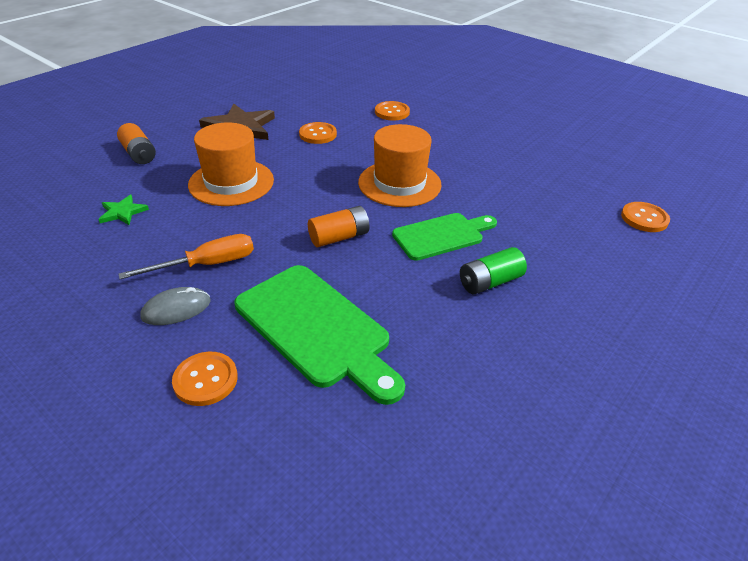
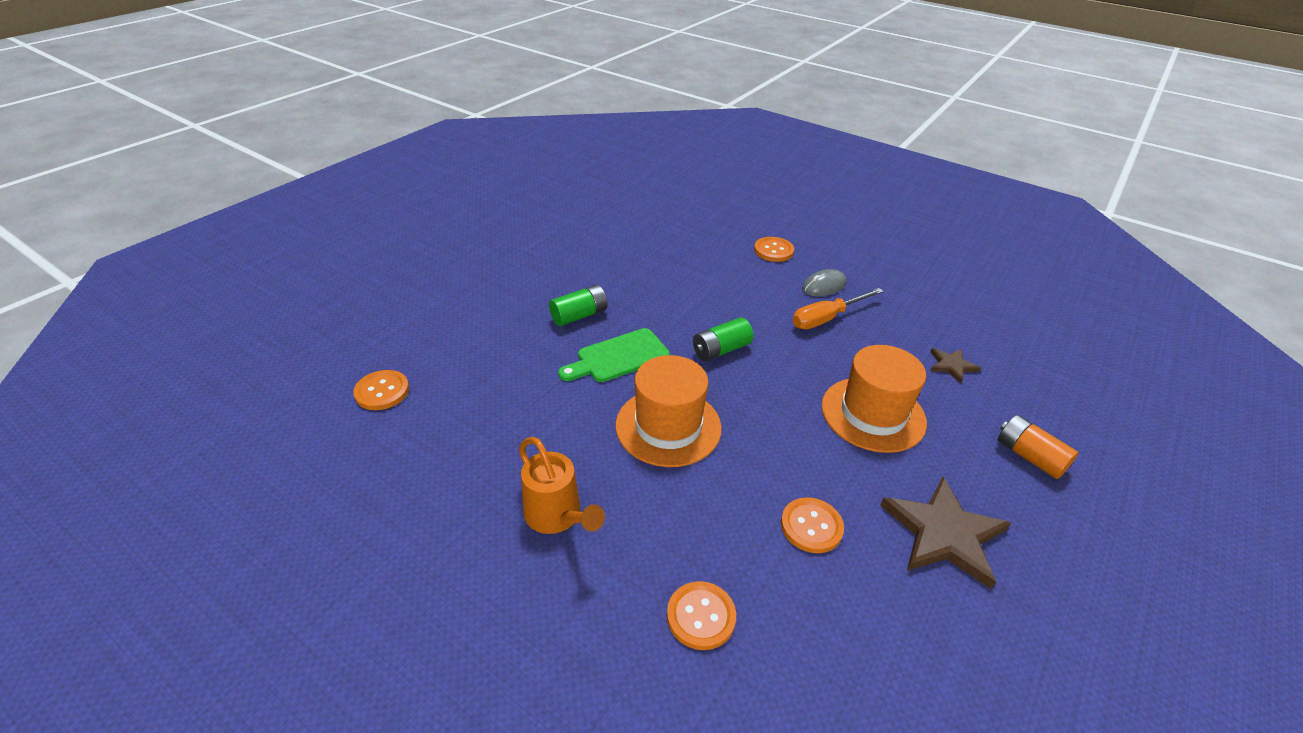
camera: 175 degrees right, 0 degrees up
(122, 212) = (951, 365): green star -> brown star
(316, 328) = (715, 278): green cutting board -> none
(339, 237) = (721, 350): orange battery -> green battery
(474, 146) = (557, 516): none -> orange watering can

